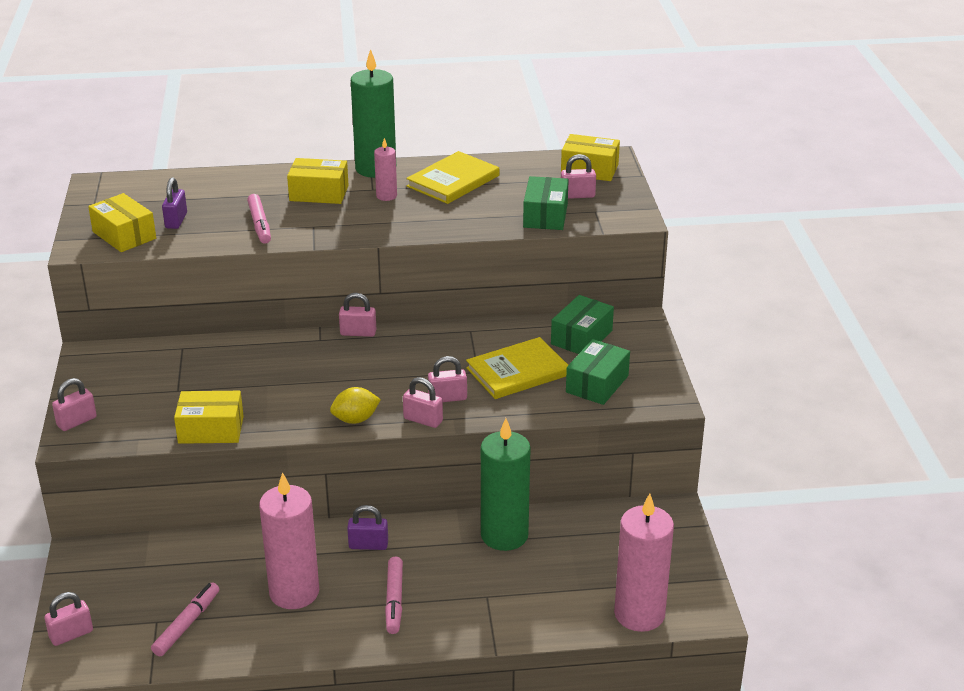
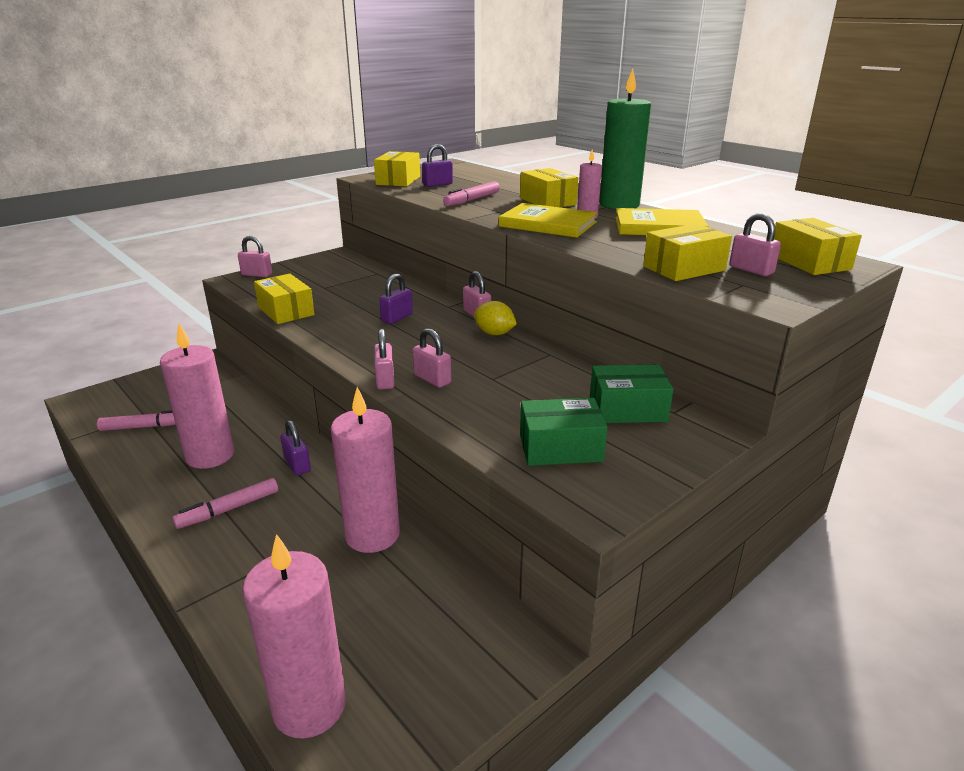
camera: 55 degrees right, 5 degrees down
(71, 634) = (114, 391): pink padlock -> none
(310, 374) = (397, 318): none -> purple padlock
(355, 419) = (354, 353): yellow lemon -> yellow lemon (494, 333)
(504, 535) = (372, 534): green candle -> pink candle
(517, 371) = (519, 397): yellow book -> yellow book (548, 224)
(545, 215) = (684, 268): green box -> yellow box

